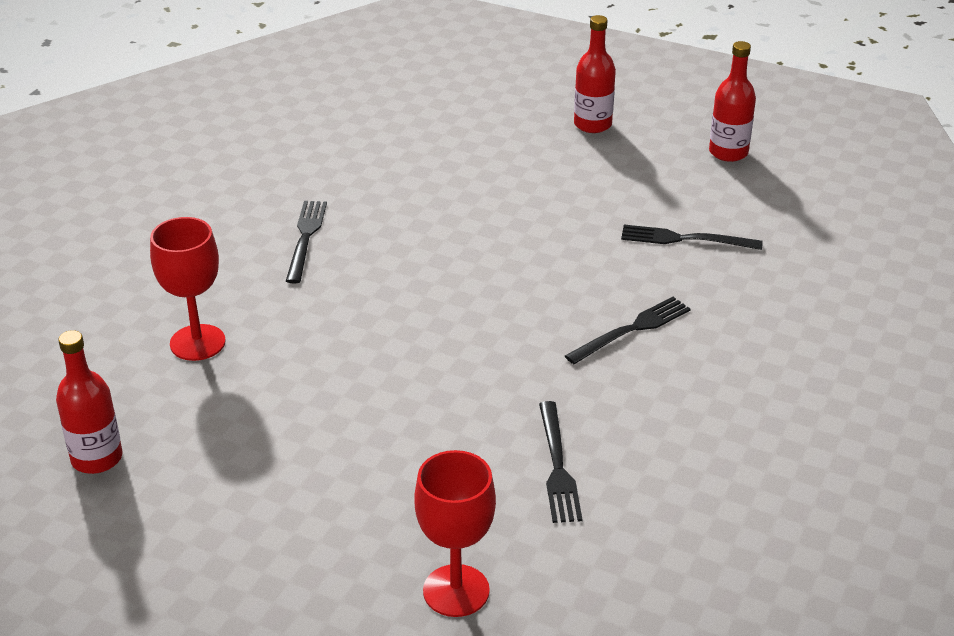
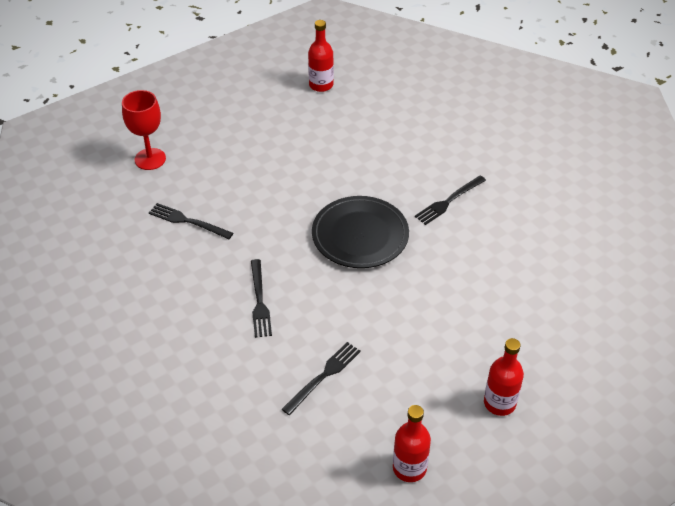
camera: 120 degrees right, 10 degrees up
(197, 343) = (381, 134): red goblet -> none
(306, 238) = (448, 201): black fork -> black fork turned 105 degrees clockwise
(436, 289) = (360, 235): none -> black plate

